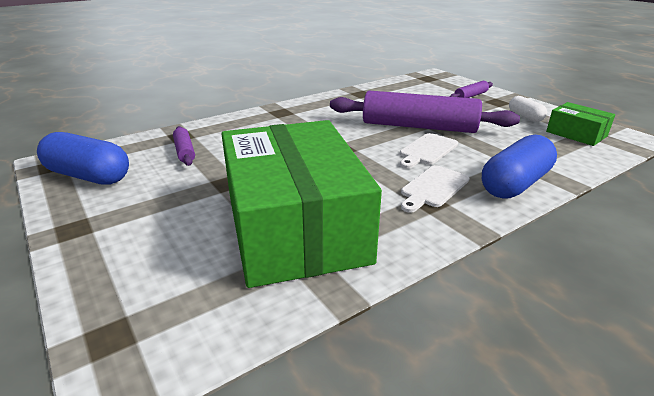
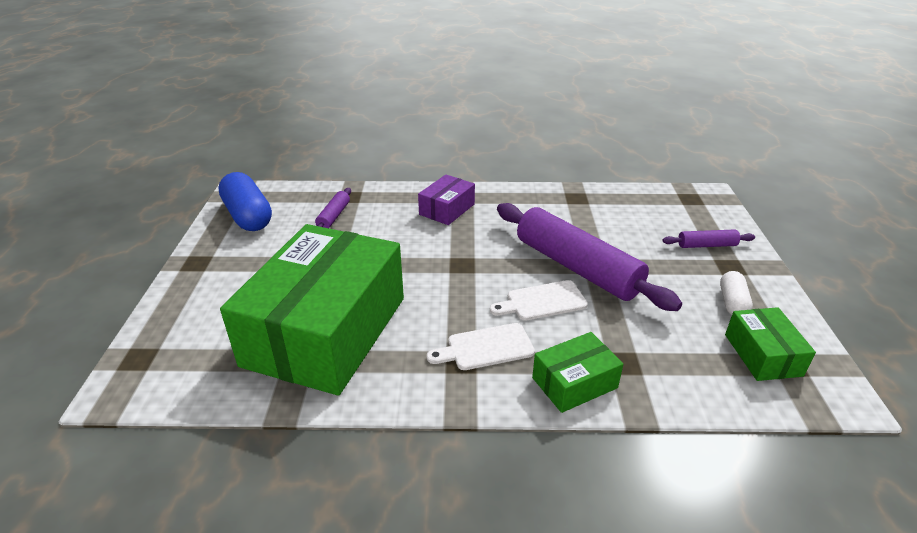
camera: 35 degrees right, 5 degrees up
(279, 122) = (447, 209): none -> purple box
(515, 184) = (574, 383): blue capsule -> green box

